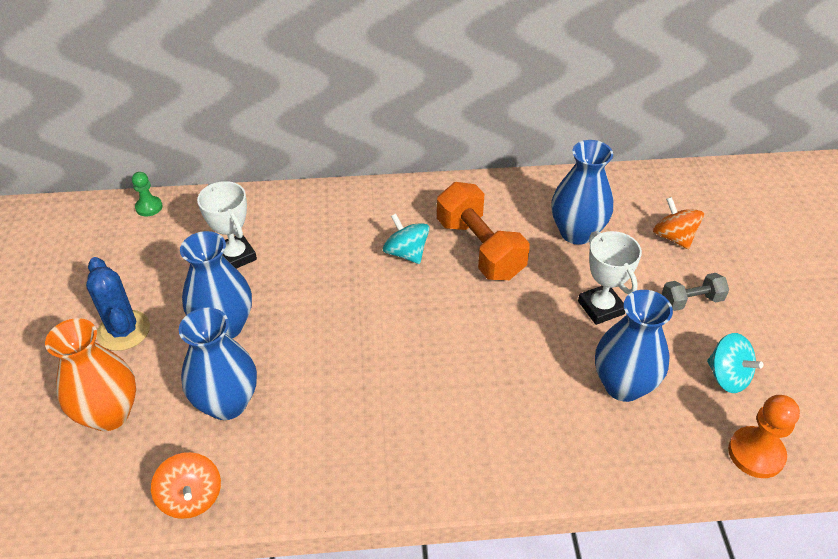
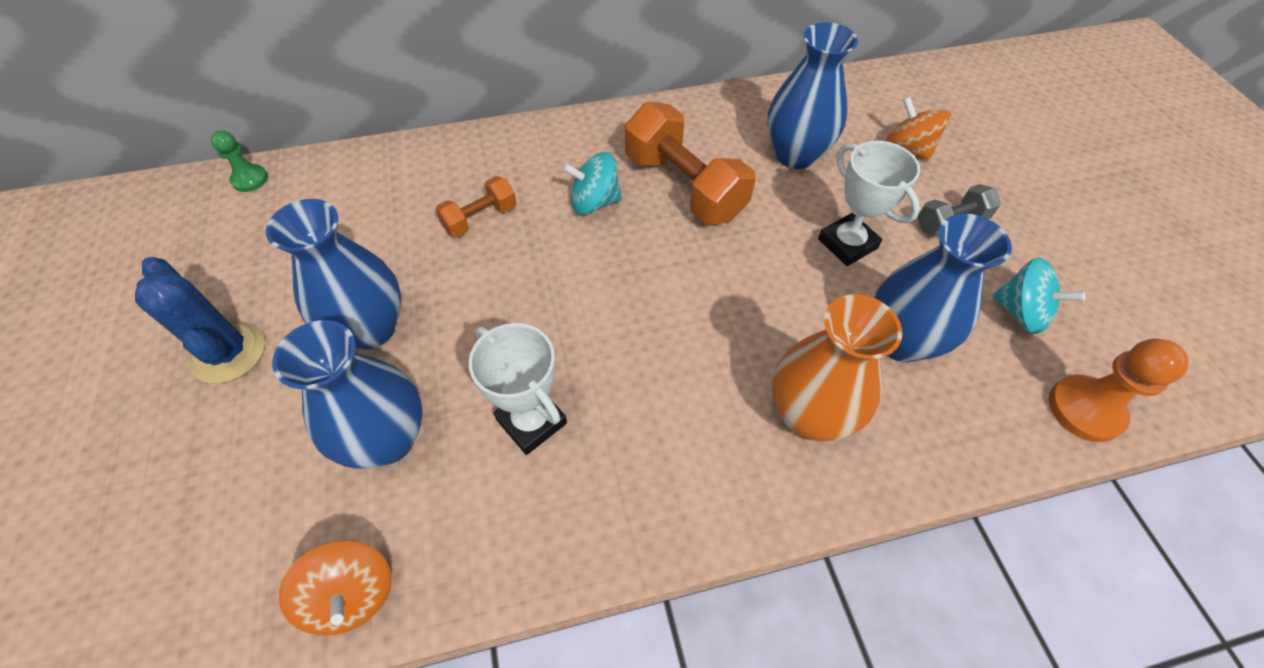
camera: 10 degrees left, 10 degrees up
(109, 414) = (217, 480): orange vase -> orange vase (808, 415)
(235, 256) = (374, 231): white trophy -> white trophy (531, 421)
(316, 255) = (480, 218): none -> orange dumbbell
(406, 253) = (594, 202): turquoise spinning top -> turquoise spinning top turned 45 degrees counterclockwise

